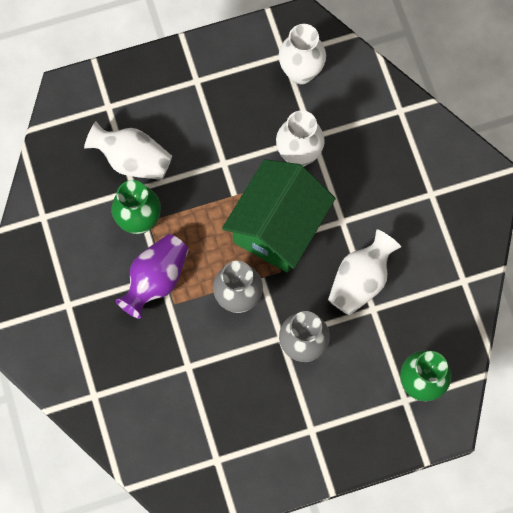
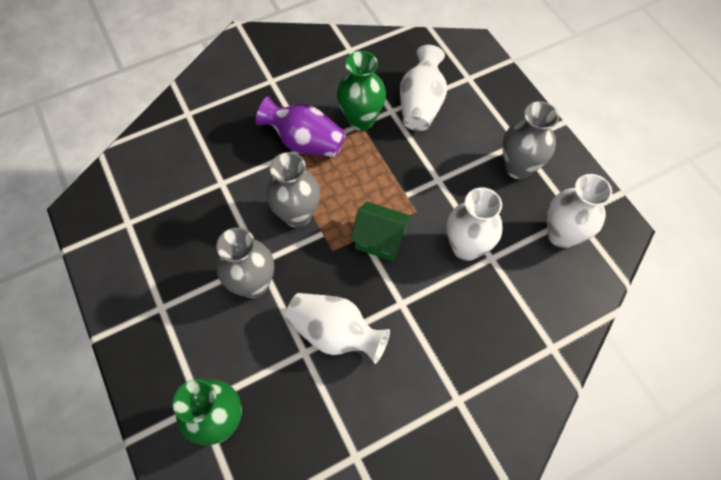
camera: 80 degrees right, 10 degrees down
(224, 89) = (518, 168): none -> grey vase
(278, 227) = (380, 240): green house -> green house, size x0.52

